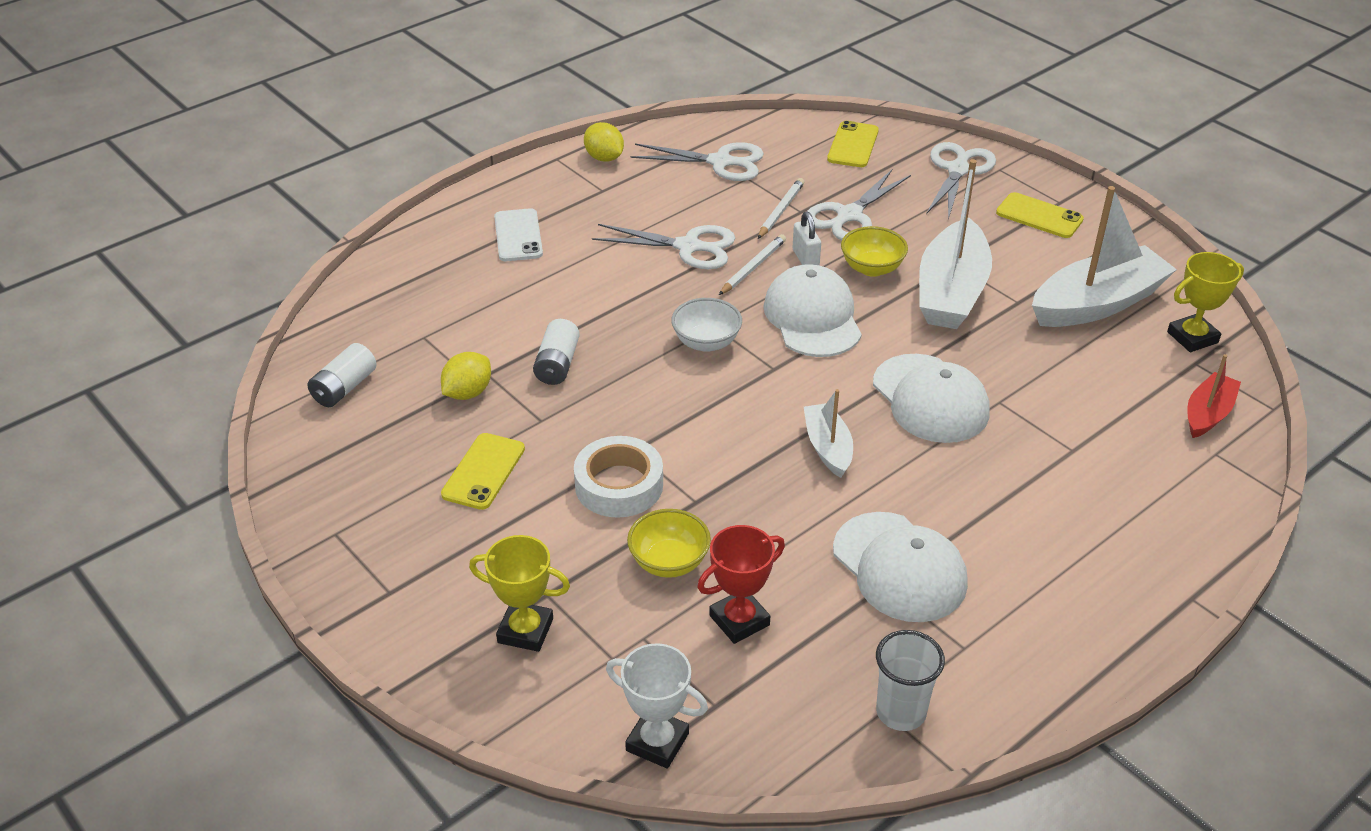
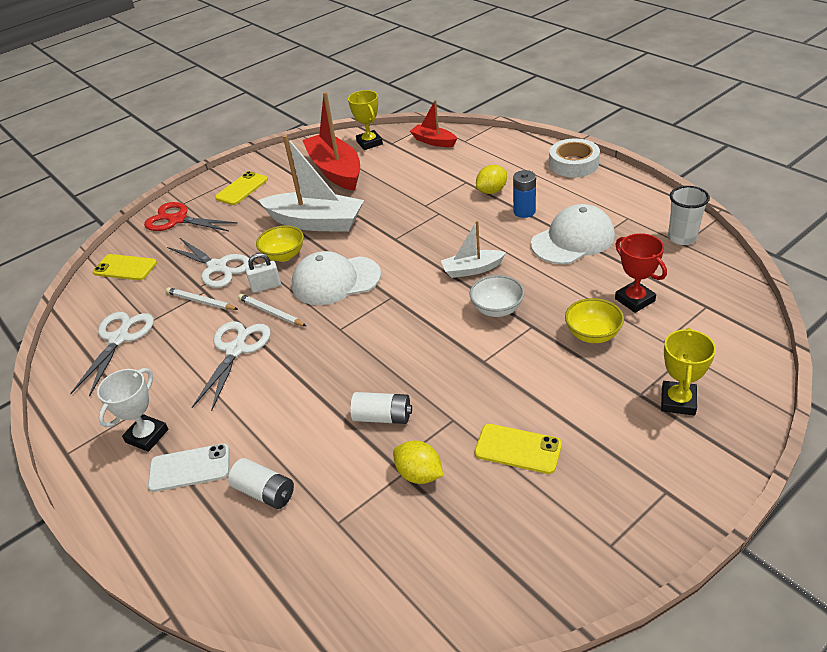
camera: 85 degrees left, 0 degrees up
(344, 388) = (413, 578): white battery -> white battery (265, 492)
(604, 158) = (80, 416): yellow lemon -> yellow lemon (492, 191)
(619, 485) = (522, 366): white tape -> white tape (573, 164)
(657, 742) = (745, 328): white trophy -> white trophy (147, 436)
(706, 342) = (360, 332): white bowl -> white bowl (497, 309)
(930, 399) = (423, 230): white cap -> none
(958, 170) = (177, 220): white scissors -> red scissors
(982, 515) = (524, 211): none -> blue battery
(1097, 304) = (335, 171): white boat -> red boat

